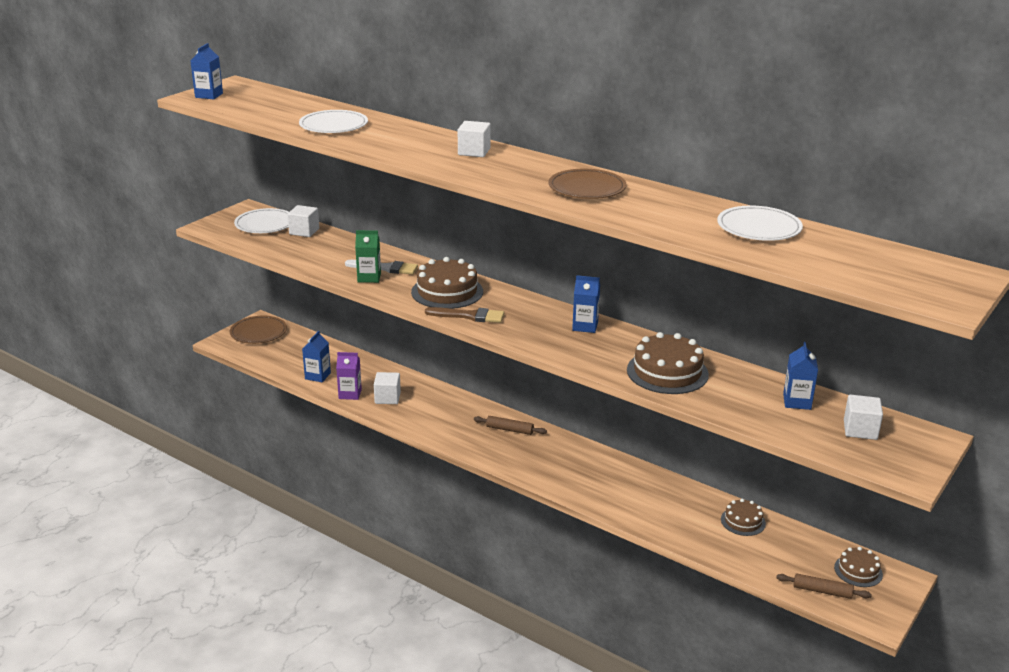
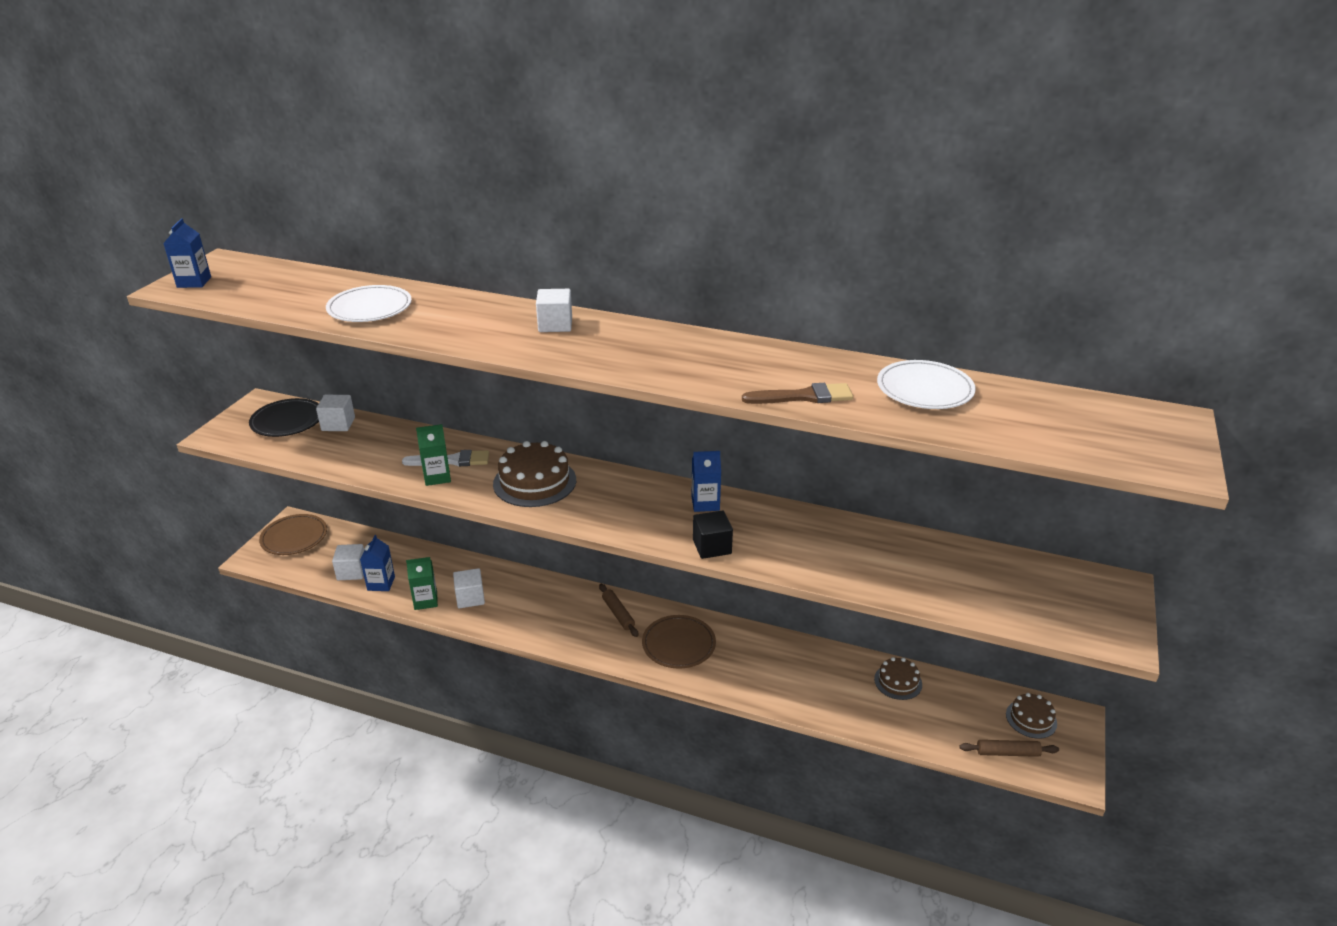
camera: 15 degrees left, 5 degrees up
(265, 224) = (287, 421): white plate -> black plate
(350, 394) = (425, 601): purple carton -> green carton
(469, 316) = (572, 511): brown brush -> brown brush (804, 396)
(509, 429) = (618, 614): brown rolling pin -> brown rolling pin turned 60 degrees clockwise
(576, 356) = (712, 547): none -> black cube
(587, 188) = (709, 360): brown plate -> brown plate (678, 644)
(667, 372) = (818, 550): brown cake -> none
(797, 402) = (966, 564): blue carton -> none
(860, 430) = (1044, 589): white cube -> white cube (352, 572)

